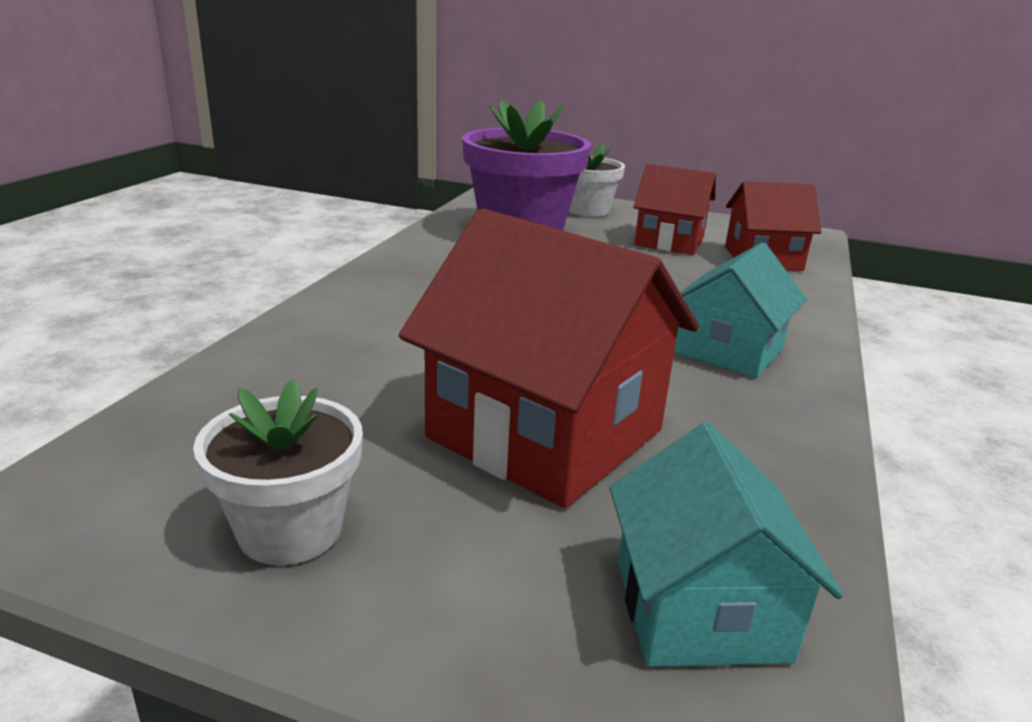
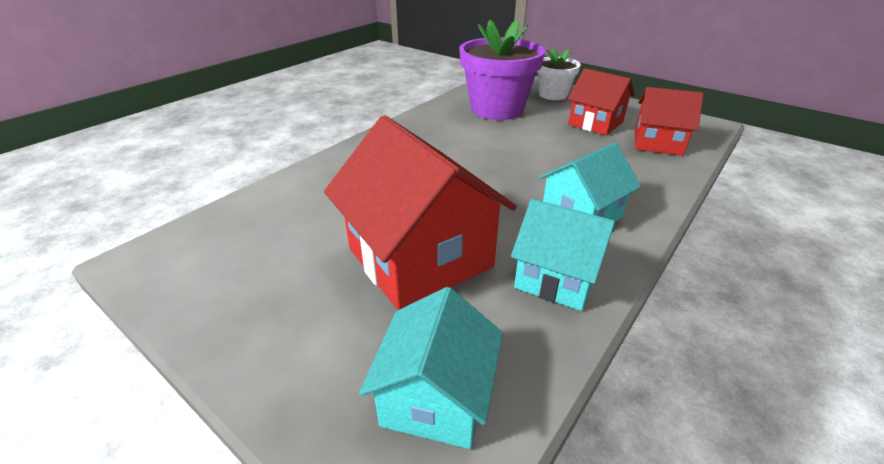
camera: 20 degrees right, 10 degrees up
(290, 530) = (247, 295): white flower pot -> none
(753, 430) = (557, 277): none -> turquoise house

